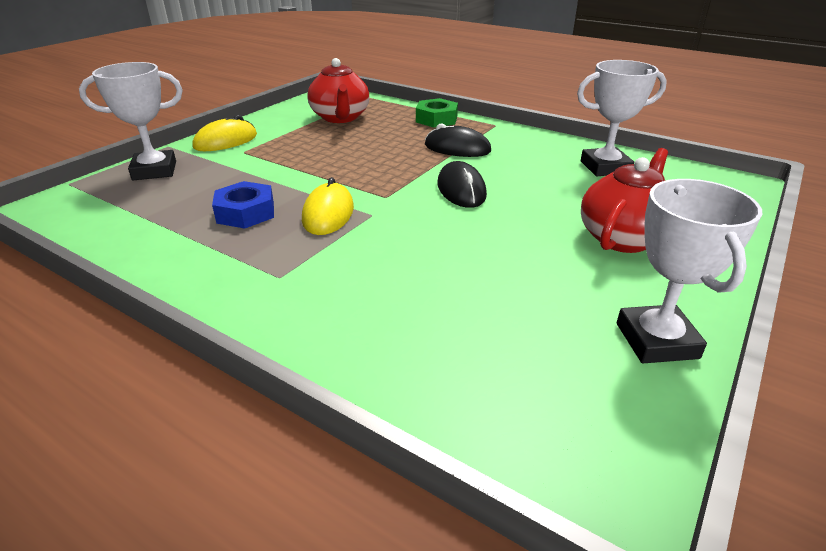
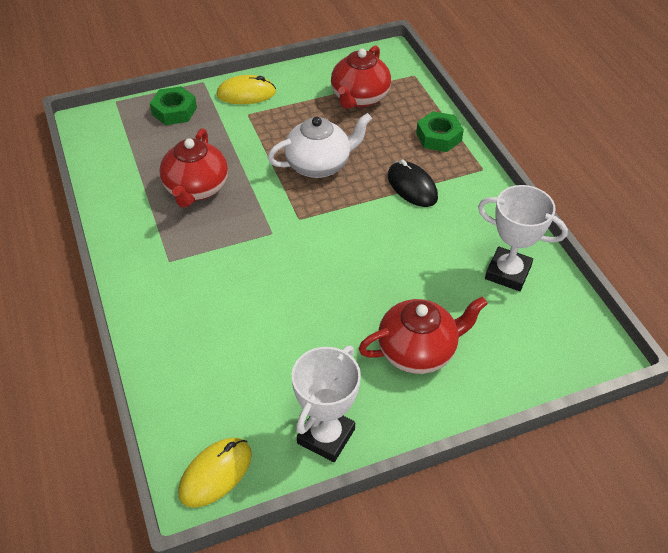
camera: 35 degrees right, 15 degrees up
(154, 171) = (174, 111): white trophy -> green nut
(245, 213) = (196, 189): blue nut -> red teapot
(328, 214) = (245, 217): yellow mouse -> yellow mouse (215, 473)
(357, 160) = (319, 165): none -> white teapot
(461, 190) = (359, 239): black mouse -> none

